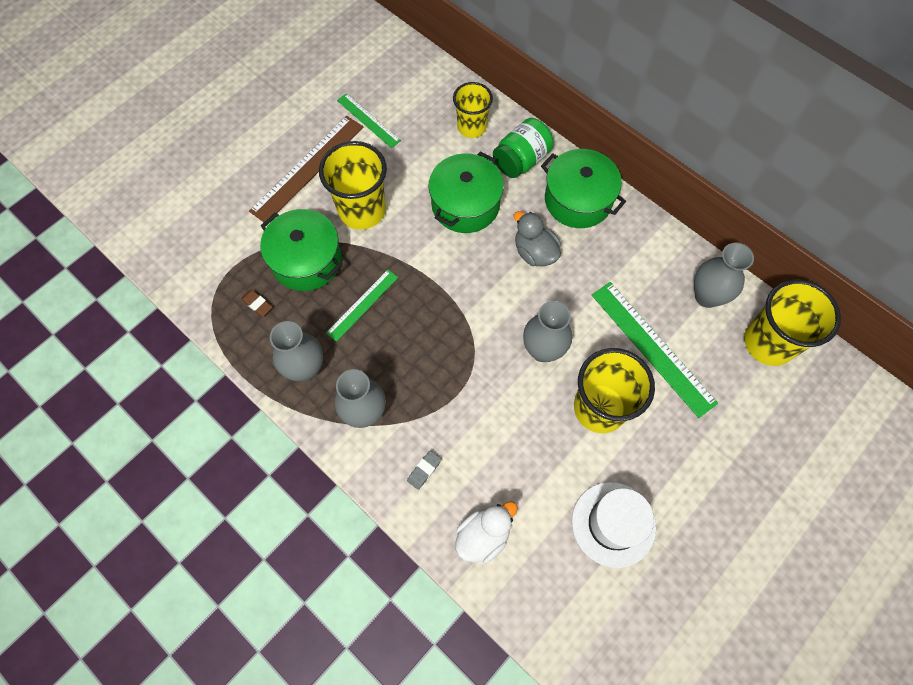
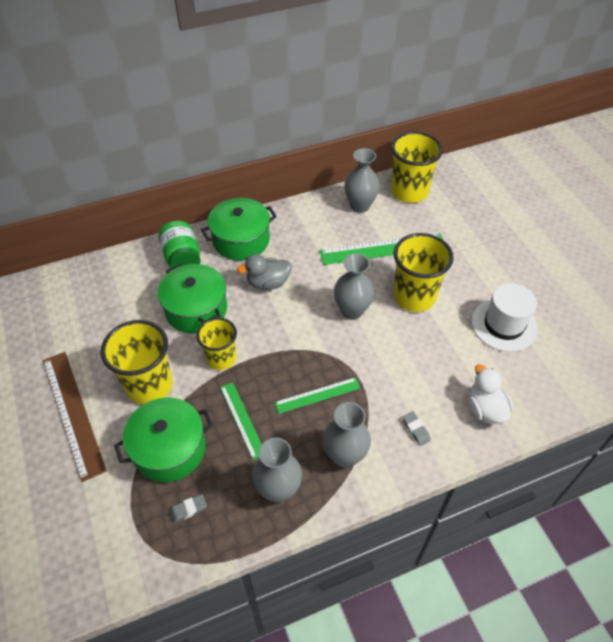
camera: 65 degrees left, 15 degrees down
(257, 304) = (188, 509): brown eraser -> grey eraser
(368, 120) = (61, 346): green ruler -> green ruler (317, 395)
(471, 127) = (127, 277): yellow cup -> yellow cup (221, 358)

